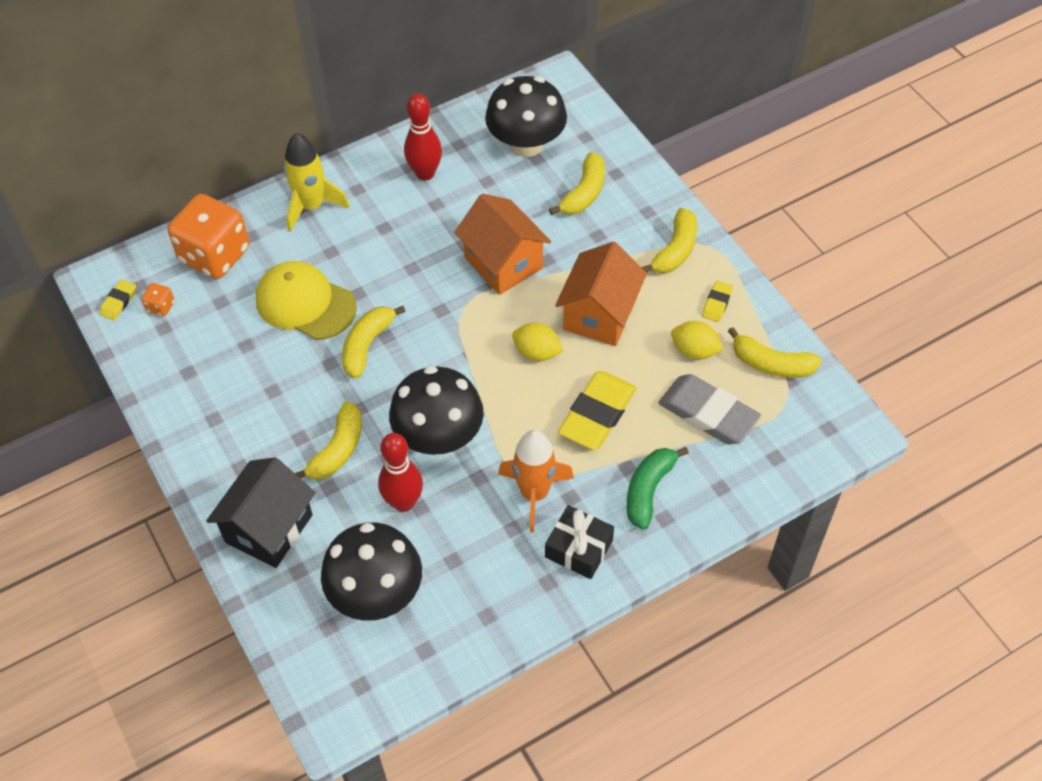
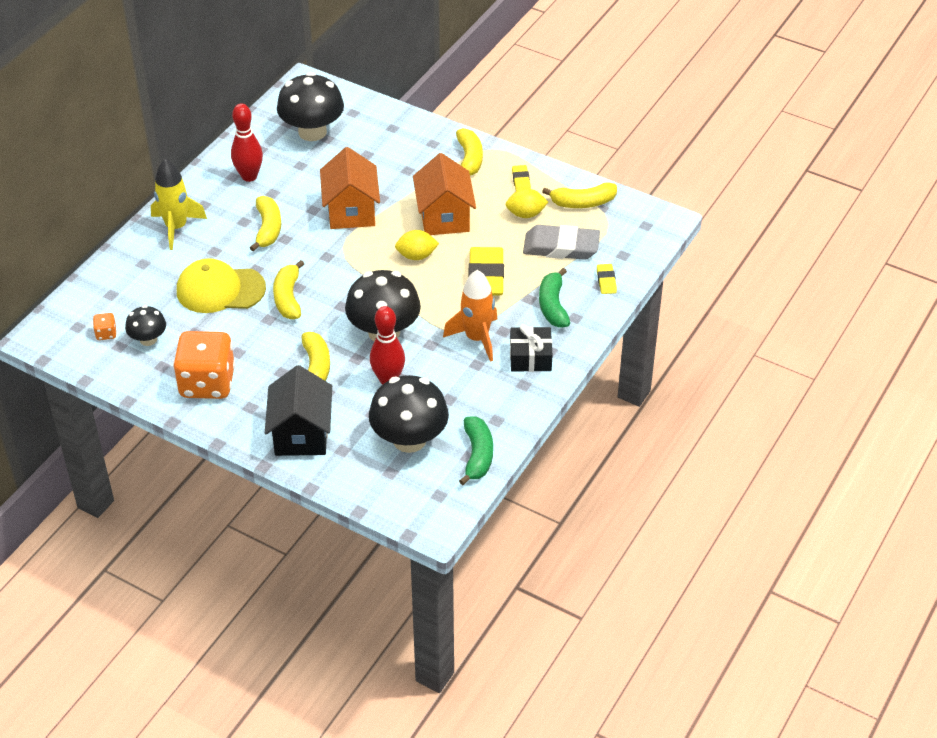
camera: 30 degrees left, 10 degrees down
(118, 302) = (69, 343): yellow eraser -> yellow eraser (606, 281)
(196, 332) = (148, 339): none -> black mushroom
(215, 255) = (123, 286): orange dice -> orange dice (207, 383)
(436, 653) = (477, 455): none -> green banana
(503, 263) = (351, 211): orange house -> orange house turned 60 degrees clockwise
(584, 193) = (378, 148): yellow banana -> yellow banana (268, 229)

